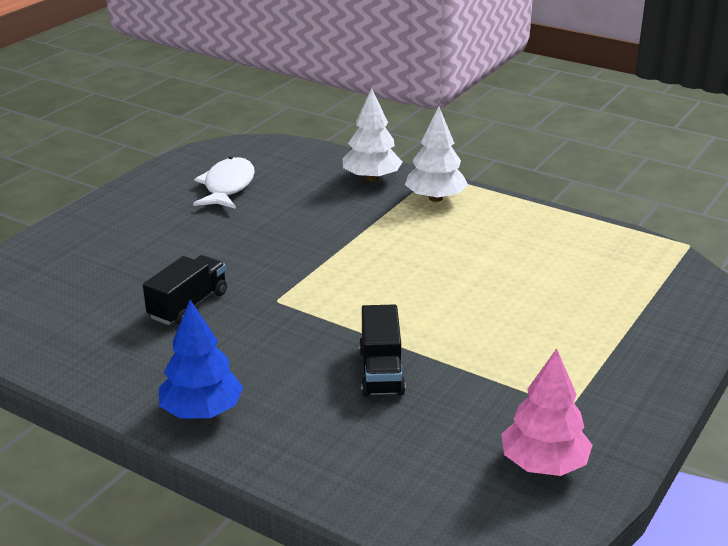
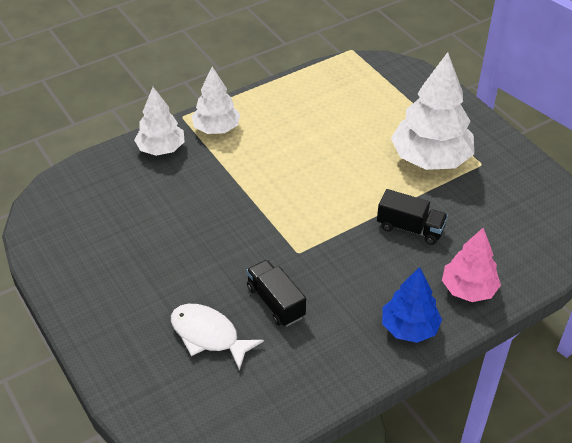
camera: 65 degrees left, 15 degrees up
(227, 187) = (109, 232): white fish -> white fish (208, 335)
(533, 357) = (430, 159): none -> white tree
(544, 464) = (526, 194): pink tree -> pink tree (468, 289)

